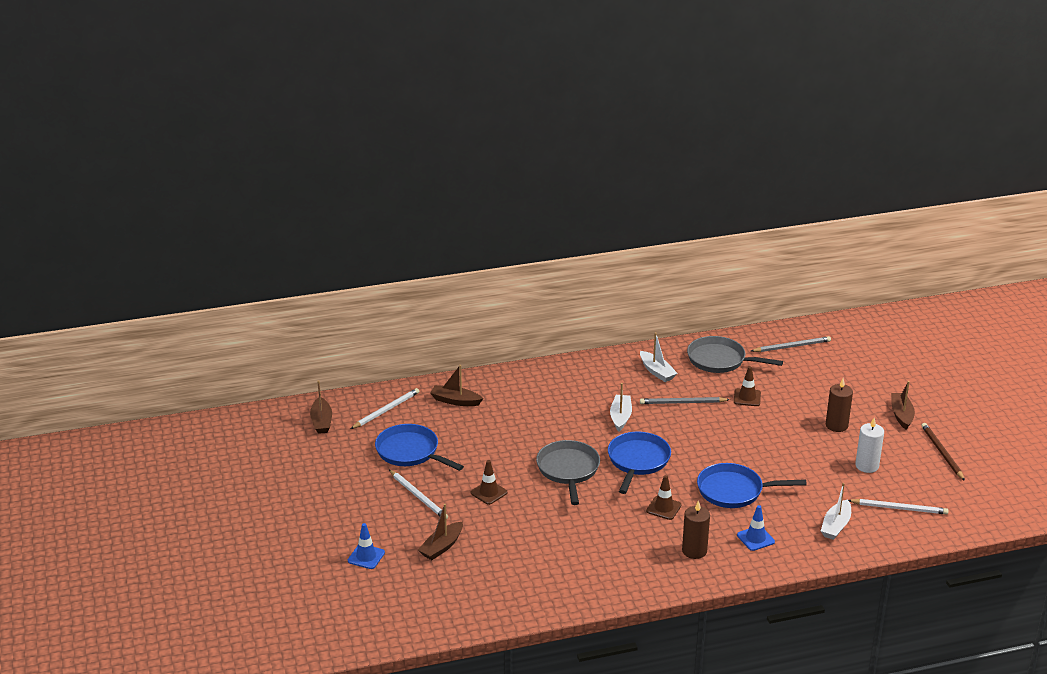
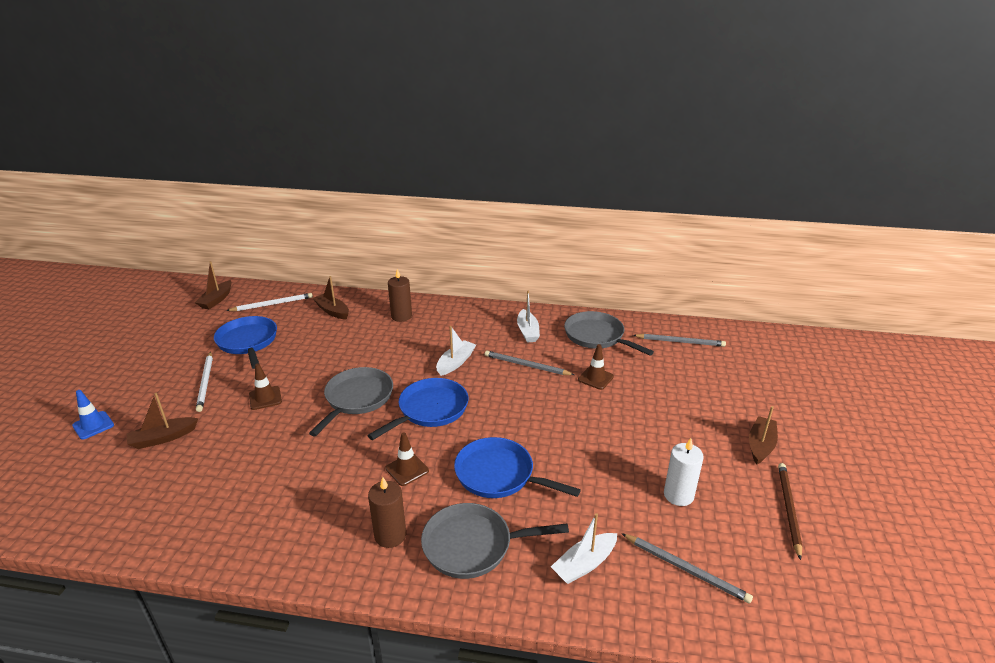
camera: 25 degrees right, 0 degrees up
(755, 538) = (473, 545): blue traffic cone -> grey pan
(836, 425) = (673, 435): brown candle -> brown candle (401, 316)
(899, 508) = (686, 569): white pencil -> grey pencil

